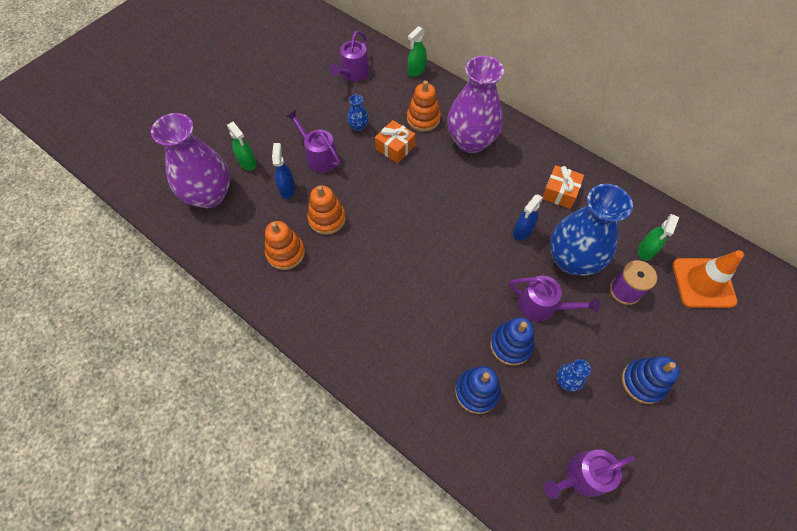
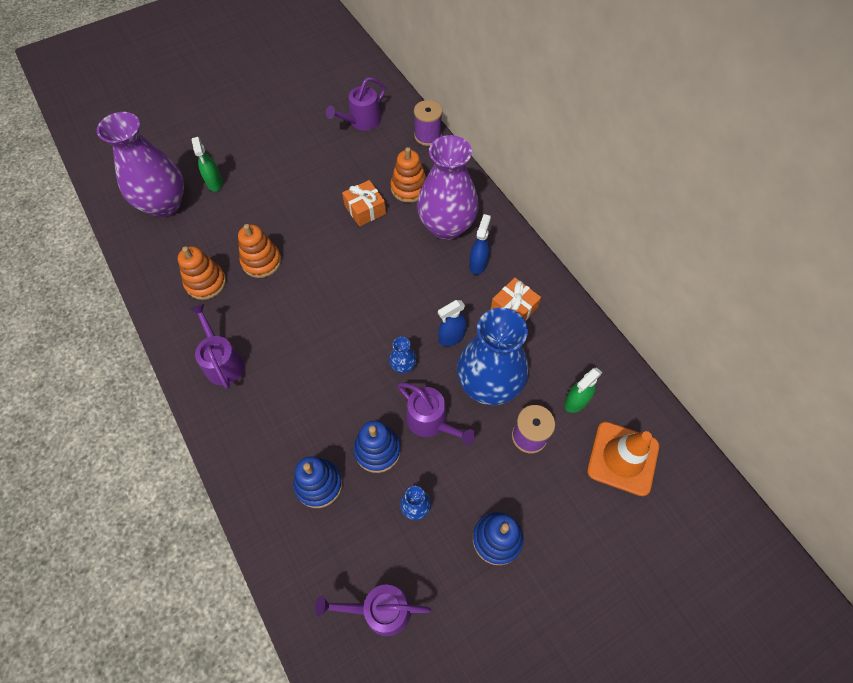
camera: 20 degrees right, 0 degrees up
(287, 189) = (239, 220): blue spray bottle -> blue spray bottle (478, 264)
(319, 157) = (285, 197): purple watering can -> purple watering can (223, 362)
(358, 126) = (339, 177): blue vase -> blue vase (403, 365)
(416, 71) = (428, 136): green spray bottle -> purple spool

